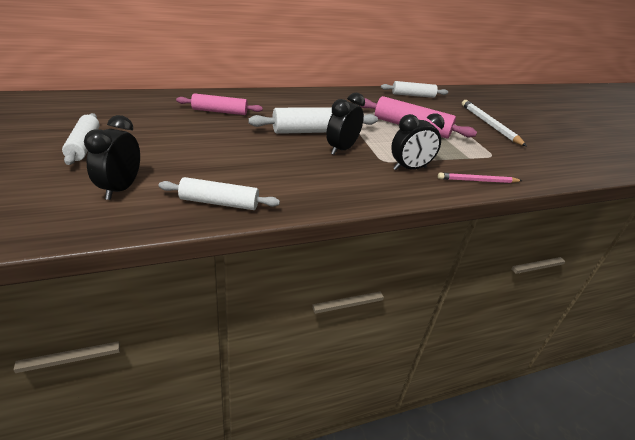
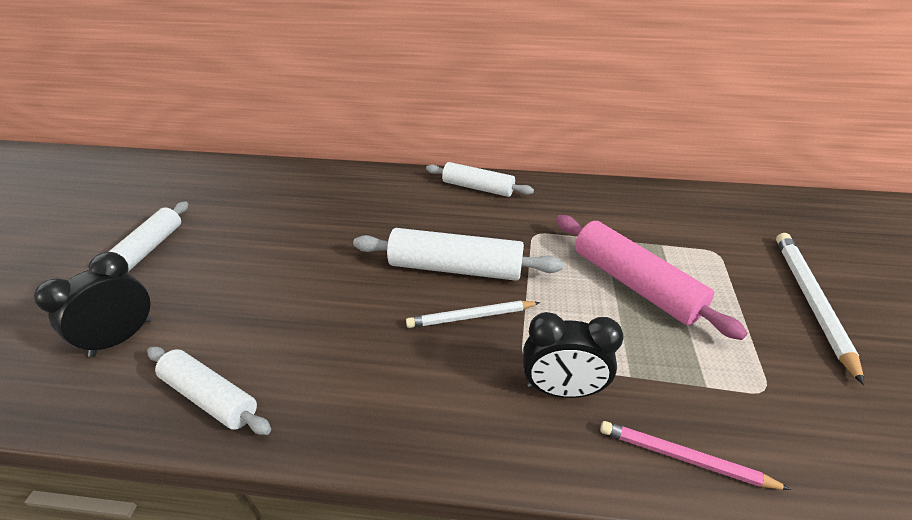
camera: 30 degrees right, 5 degrees up
(220, 111) = (350, 208): pink rolling pin -> none
(341, 149) = (471, 316): black clock -> white pencil
(413, 95) = (688, 205): white rolling pin -> white rolling pin (478, 188)

